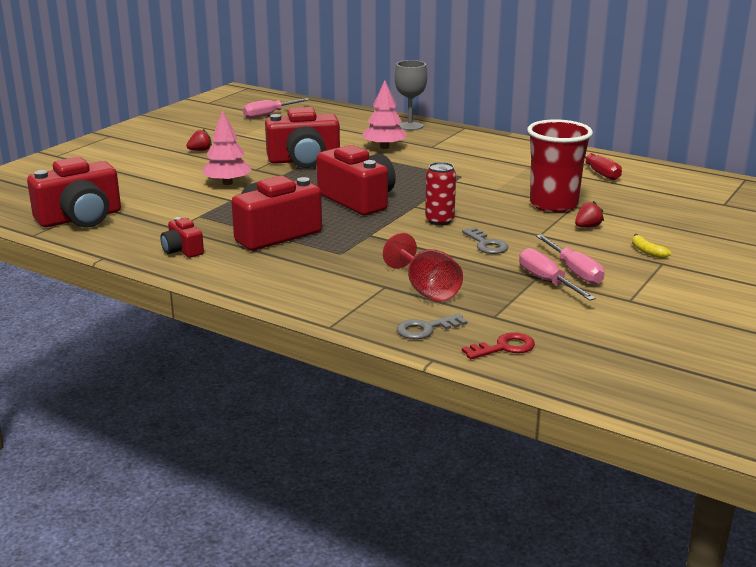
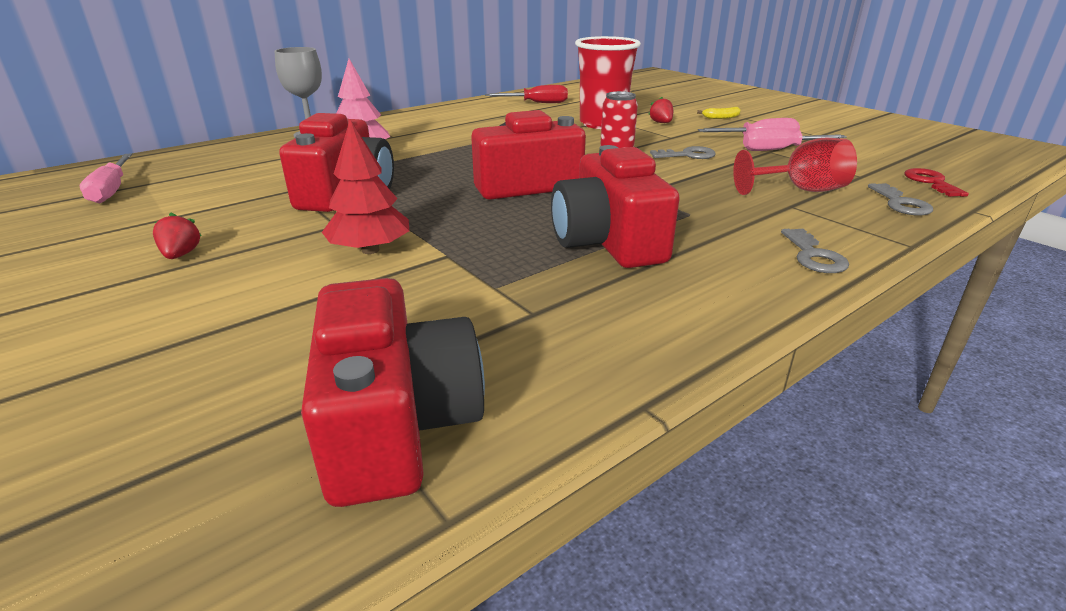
camera: 70 degrees left, 5 degrees up
(182, 250) = (640, 316): red camera -> none
(227, 183) = (370, 250): pink tree -> red tree
(288, 293) = (814, 256): none -> grey key

